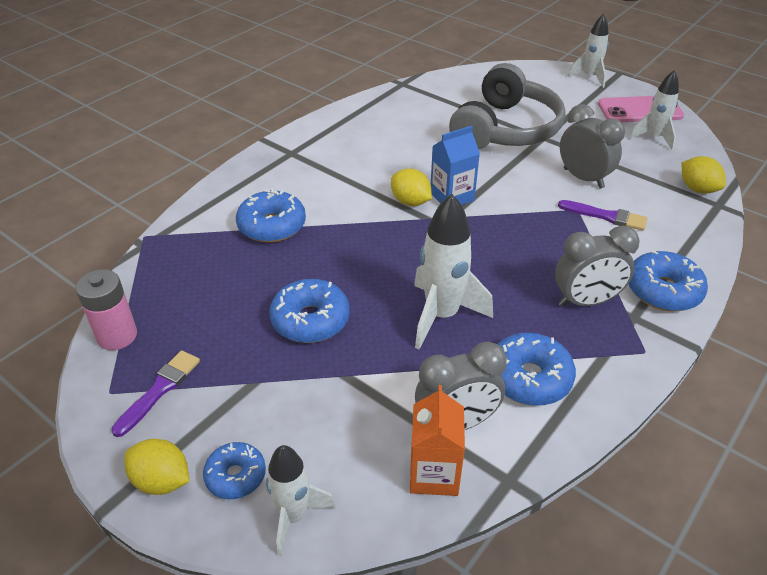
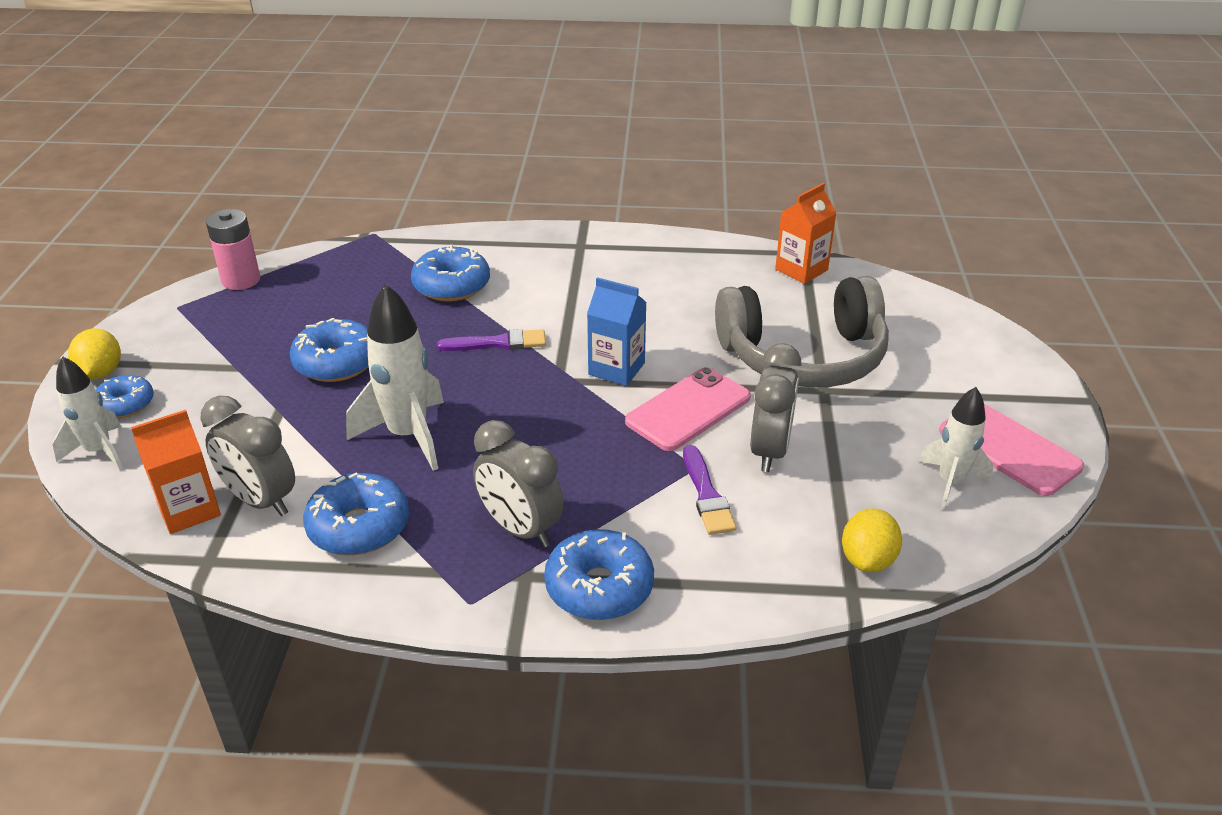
camera: 55 degrees right, 5 degrees down
(159, 390) = (195, 327): purple brush -> purple brush (498, 343)
(410, 202) = (577, 346): yellow lemon -> none
(419, 92) = (801, 270): none -> orange carton
(520, 188) = (688, 410): none -> pink phone
(589, 77) = (1034, 379): white rocket -> none

